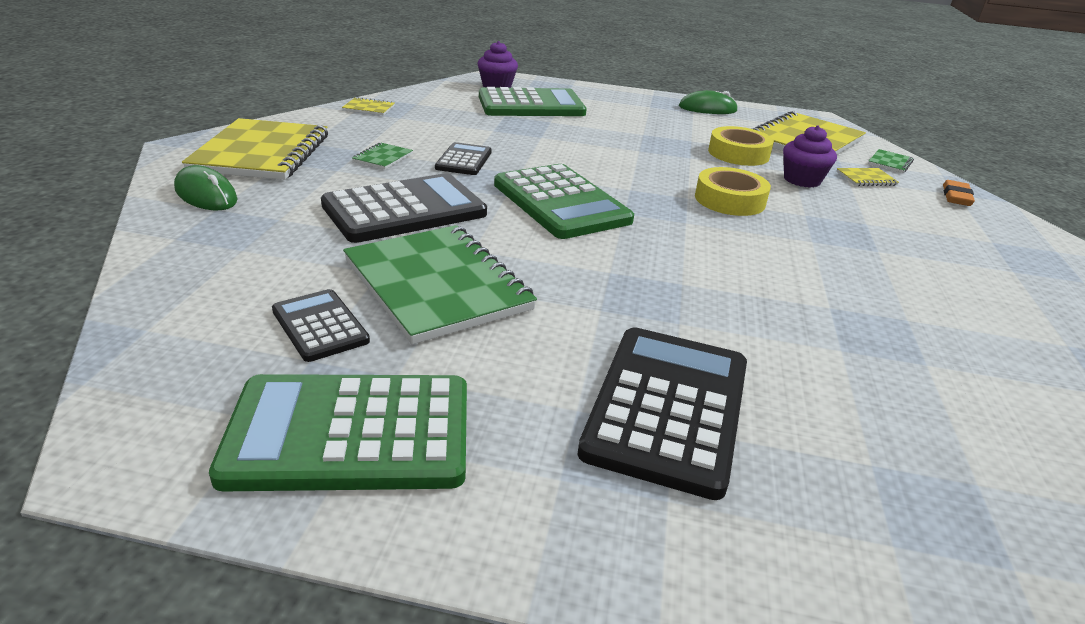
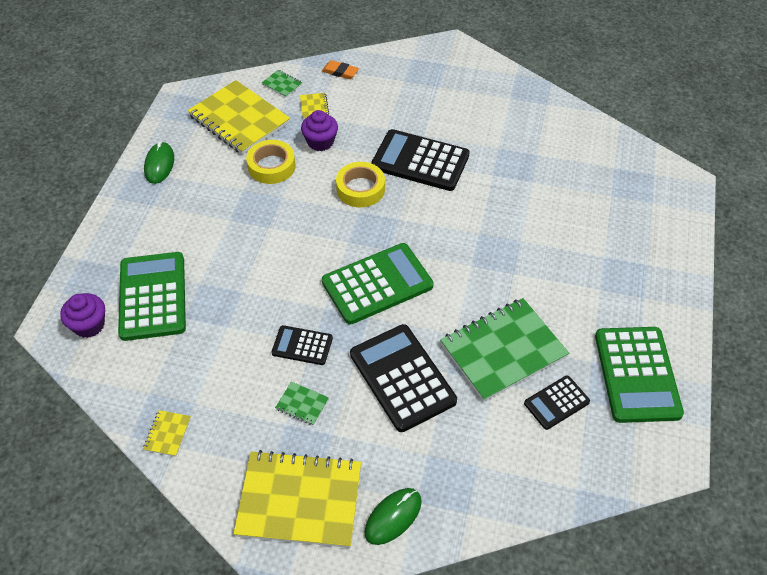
camera: 85 degrees left, 20 degrees up
(667, 408) = (592, 256): black calculator -> black calculator (420, 161)

